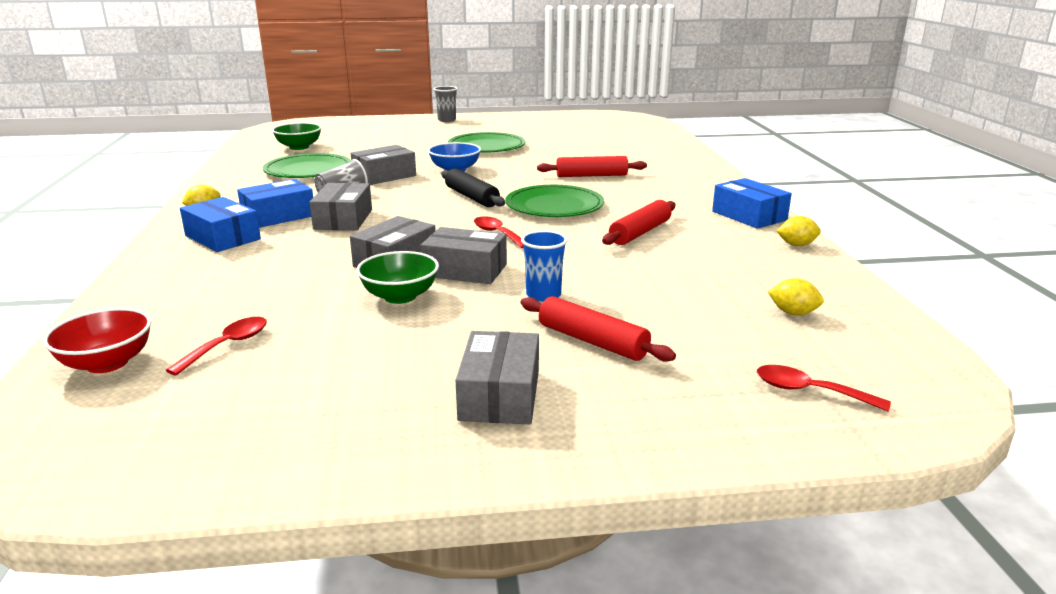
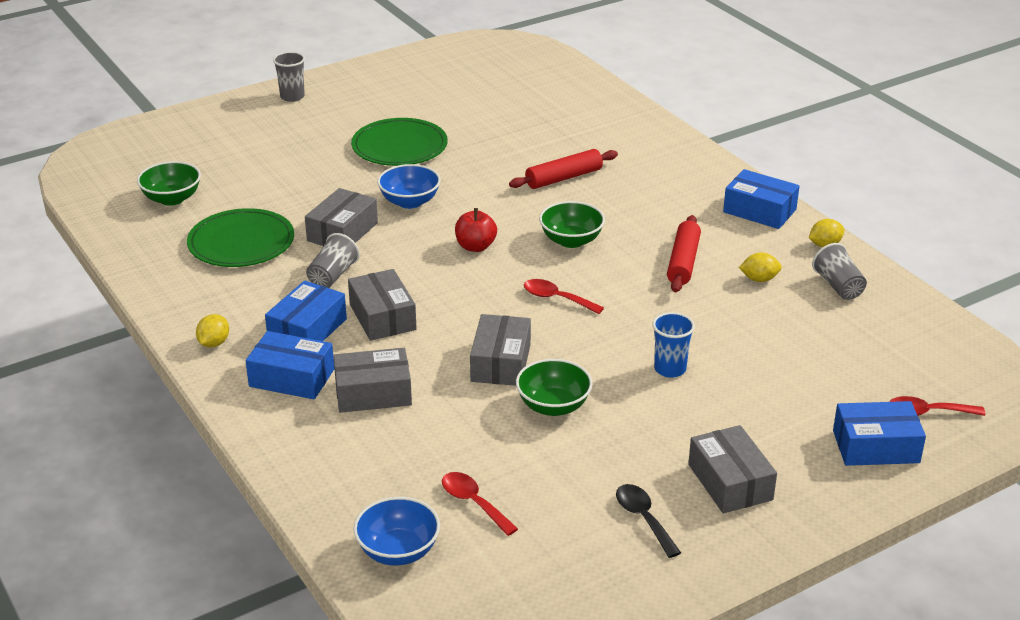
camera: 25 degrees left, 10 degrees up
(107, 363) = (398, 551): red bowl -> blue bowl
(228, 345) = (473, 502): red spoon -> red spoon turned 45 degrees counterclockwise
(367, 401) = (643, 518): none -> black spoon
(465, 270) = (576, 357): grey box -> grey box (373, 393)
(471, 197) = (475, 246): black rolling pin -> red apple
(554, 206) = (571, 240): green plate -> green bowl
(592, 341) = (750, 409): red rolling pin -> none
(712, 407) = (875, 446): none -> blue box
(785, 273) = (838, 286): none -> grey cup
(793, 313) = (872, 334): yellow lemon -> yellow lemon (759, 279)

